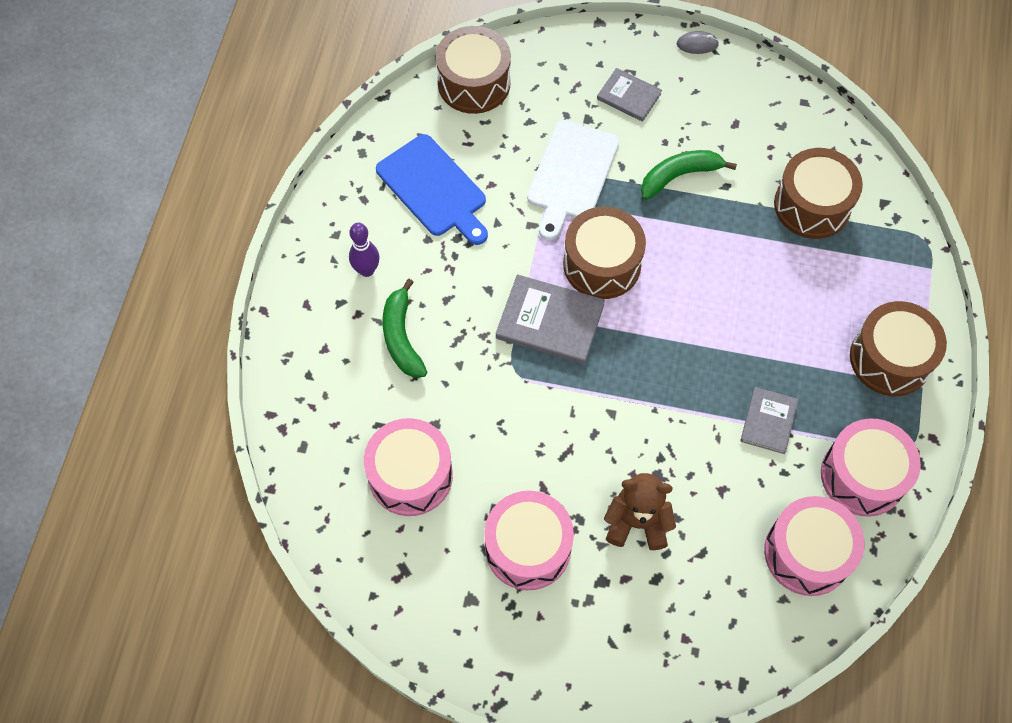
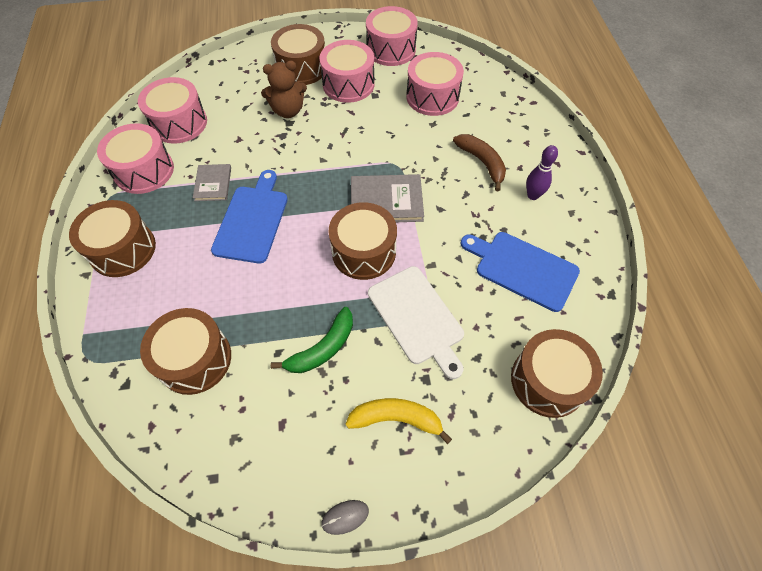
camera: 160 degrees right, 5 degrees down
(402, 337) = (482, 162): green banana -> brown banana
(428, 607) = (391, 49): none -> pink drum
(571, 175) = (417, 318): white cutting board -> white cutting board turned 150 degrees clockwise
(592, 613) = (302, 68): none -> brown drum
(628, 96) = (396, 419): grey book -> yellow banana
(725, 348) = (252, 220): none -> blue cutting board

